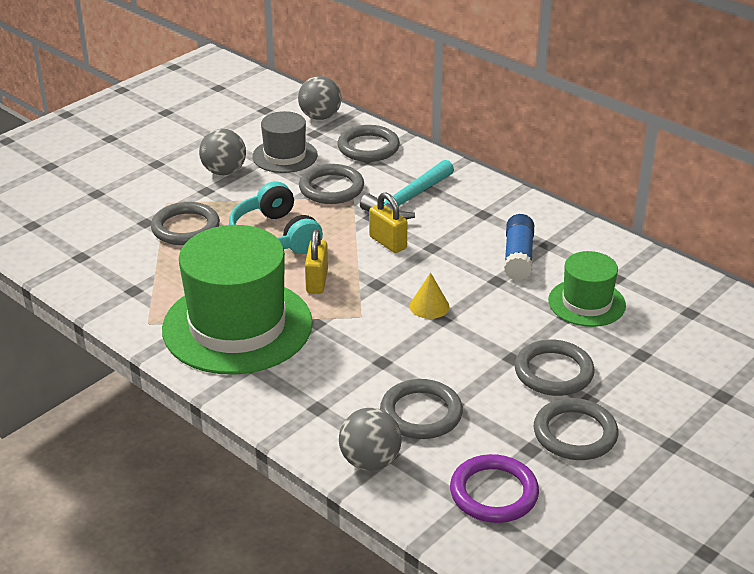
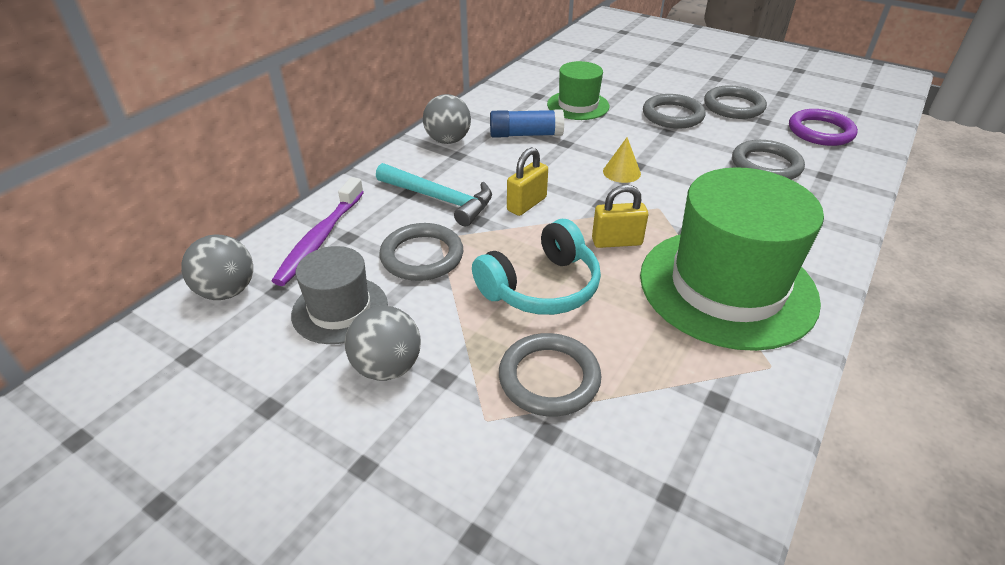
camera: 100 degrees left, 5 degrees up
(368, 147) = (320, 238): grey ring -> purple toothbrush
(370, 461) = (841, 183): grey ball -> grey ball (448, 140)

